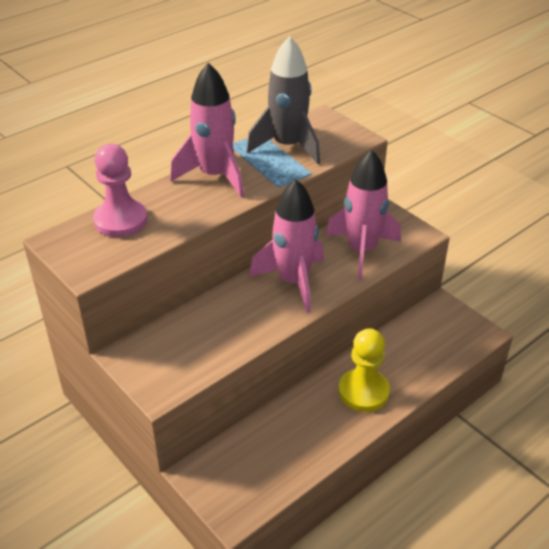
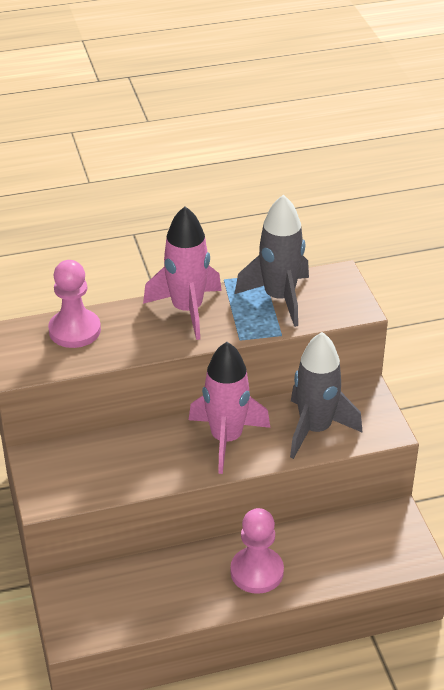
camera: 25 degrees right, 0 degrees up
(361, 251) = (315, 429): pink rocket -> grey rocket
(363, 391) = (257, 572): yellow pawn -> pink pawn

